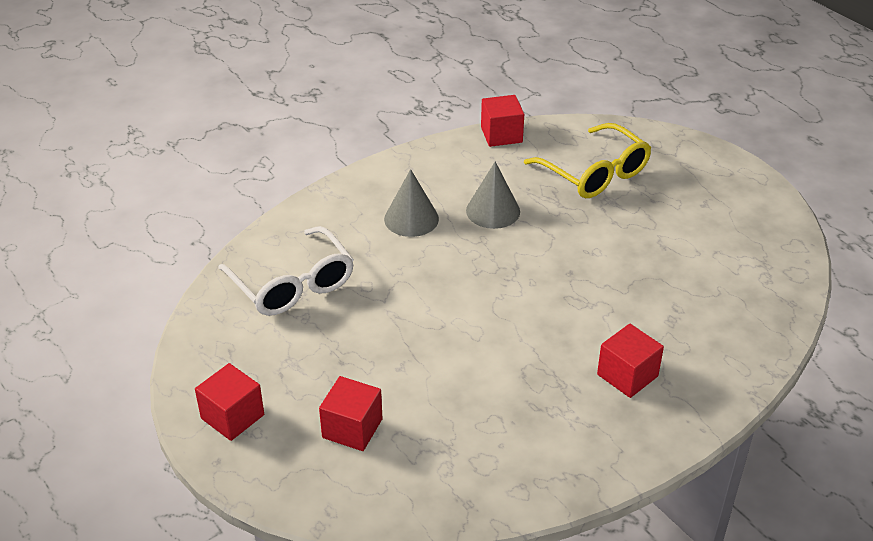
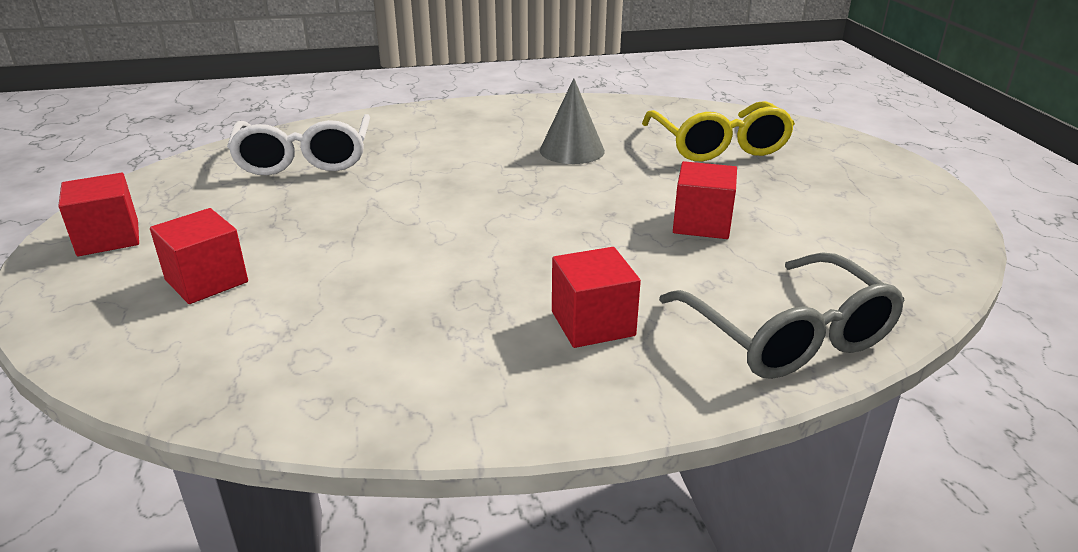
camera: 25 degrees right, 10 degrees down
(411, 219) = (479, 139): grey cone -> none
(501, 135) = (638, 103): red cube -> red cube (701, 224)
(737, 345) = (786, 334): none -> grey glasses

